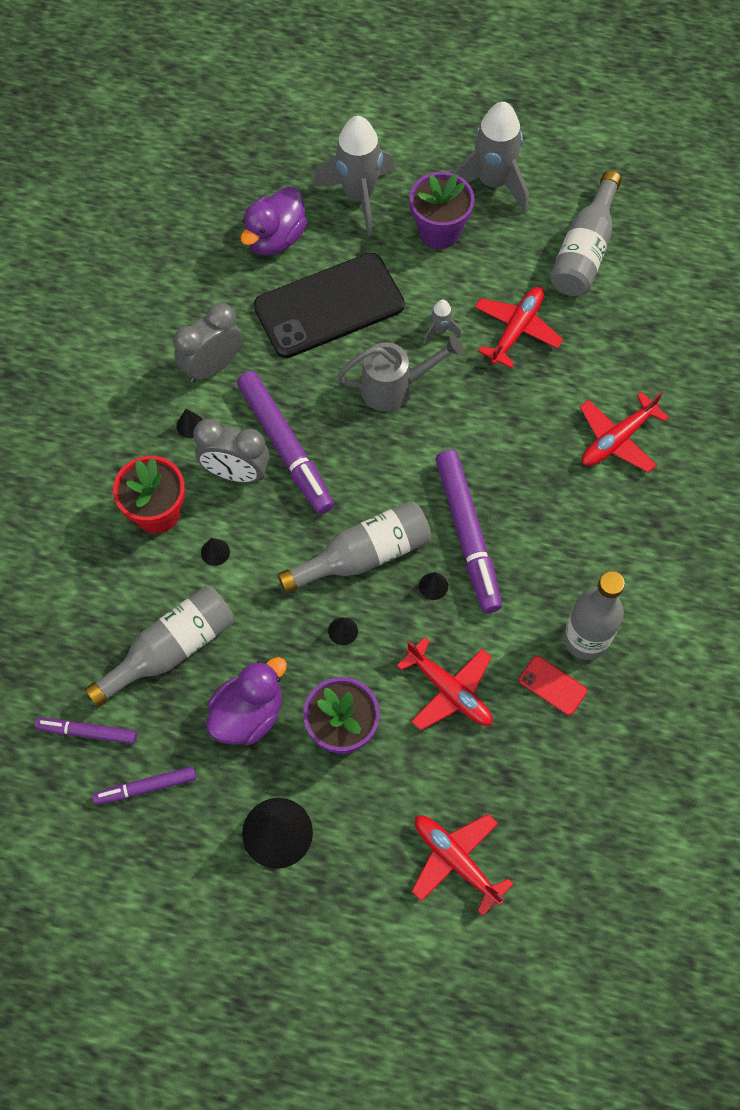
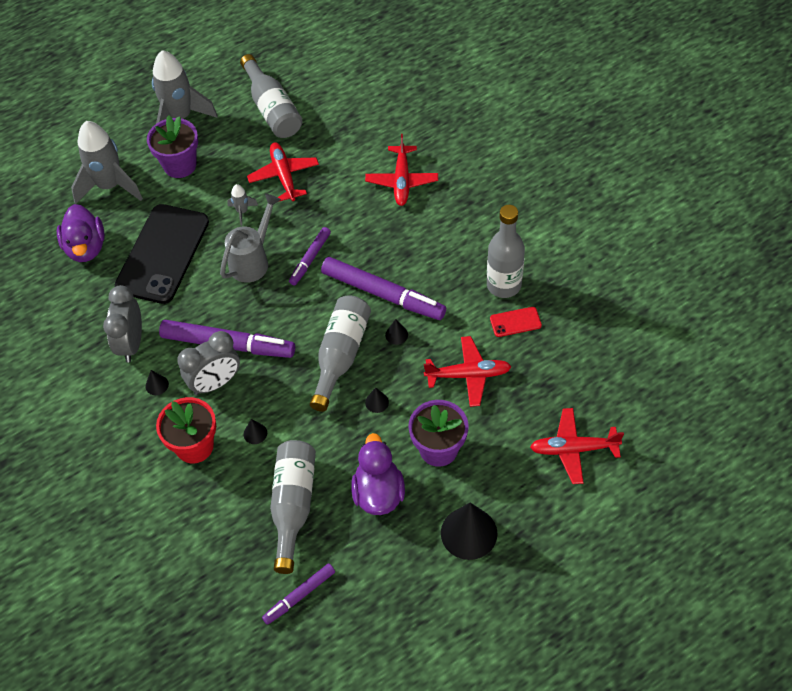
camera: 45 degrees left, 10 degrees down
(146, 787) = (369, 587): purple marker -> purple marker (310, 259)

